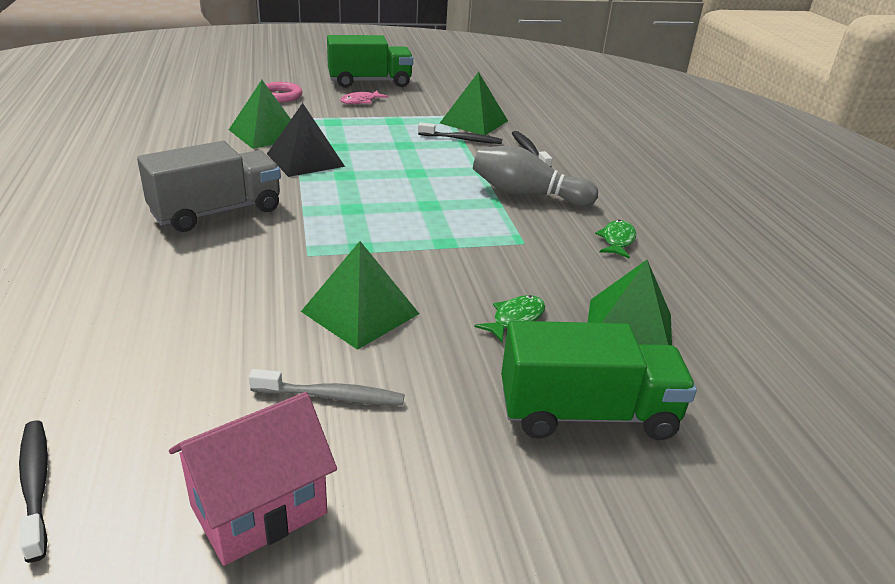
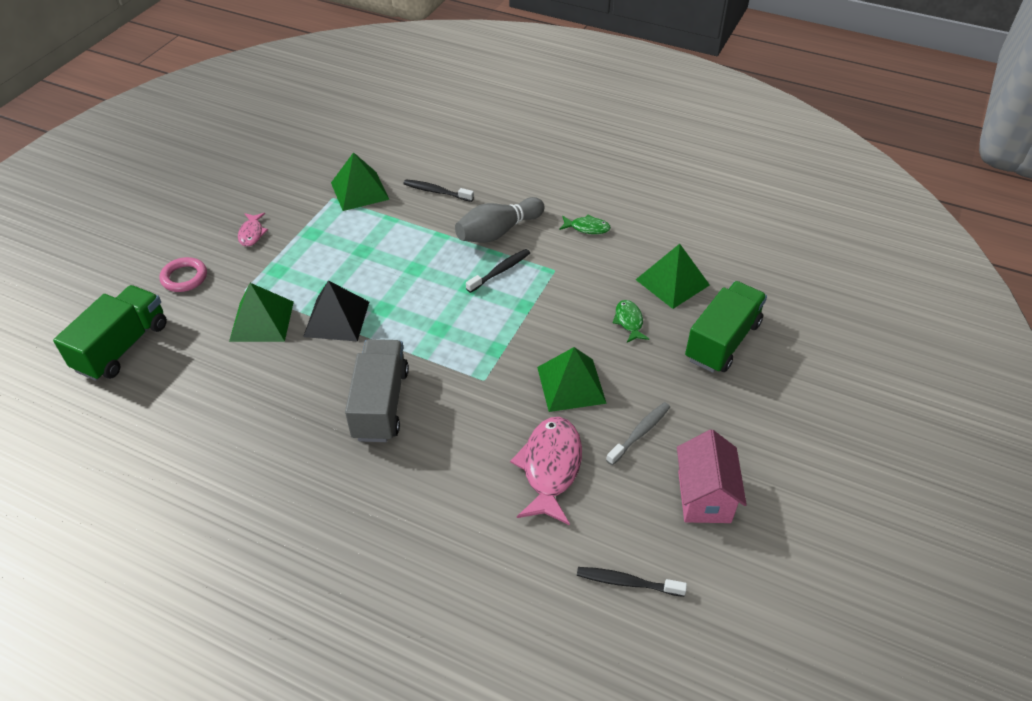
camera: 50 degrees left, 15 degrees up
(209, 343) = (550, 468): none -> pink fish
(369, 82) = (213, 206): green truck -> green truck (122, 347)
(462, 139) = (384, 215): black toothbrush -> black toothbrush (500, 271)
(617, 240) = (587, 228): green fish -> green fish turned 135 degrees clockwise

